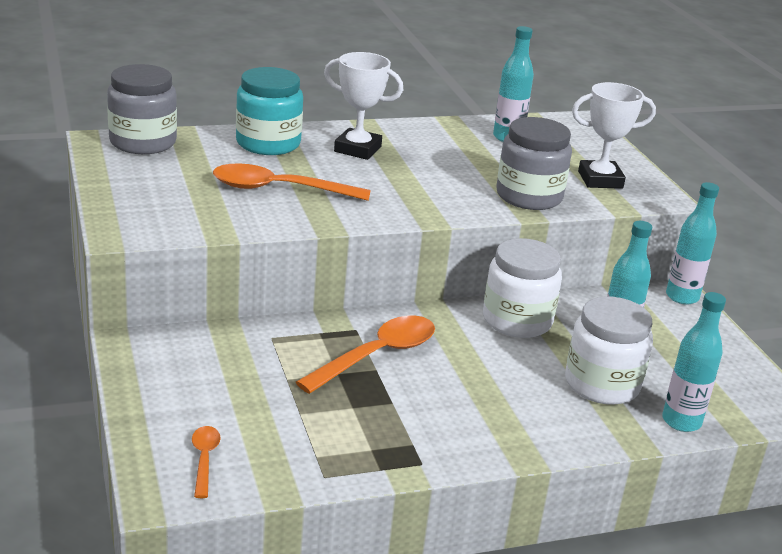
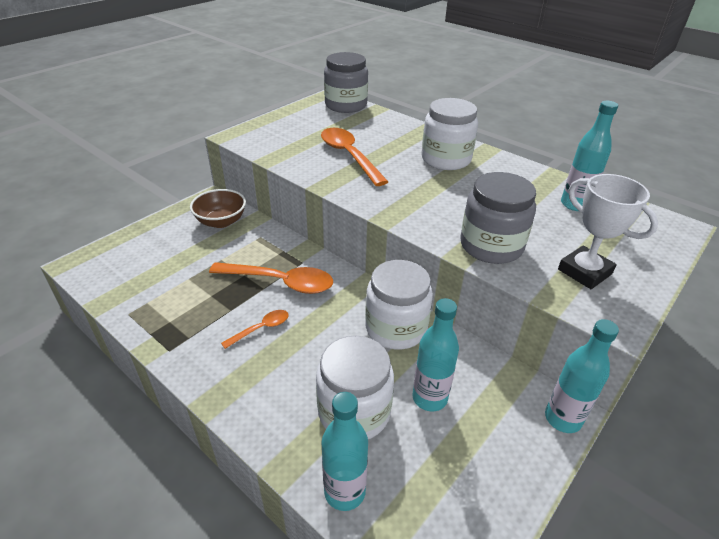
camera: 60 degrees right, 10 degrees up
(200, 353) = (221, 221): none -> brown bowl
(204, 460) = (118, 265): orange spoon -> orange spoon (261, 329)
(268, 143) = (403, 133): turquoise jar -> none
(357, 149) = (446, 159): white trophy -> white jar

